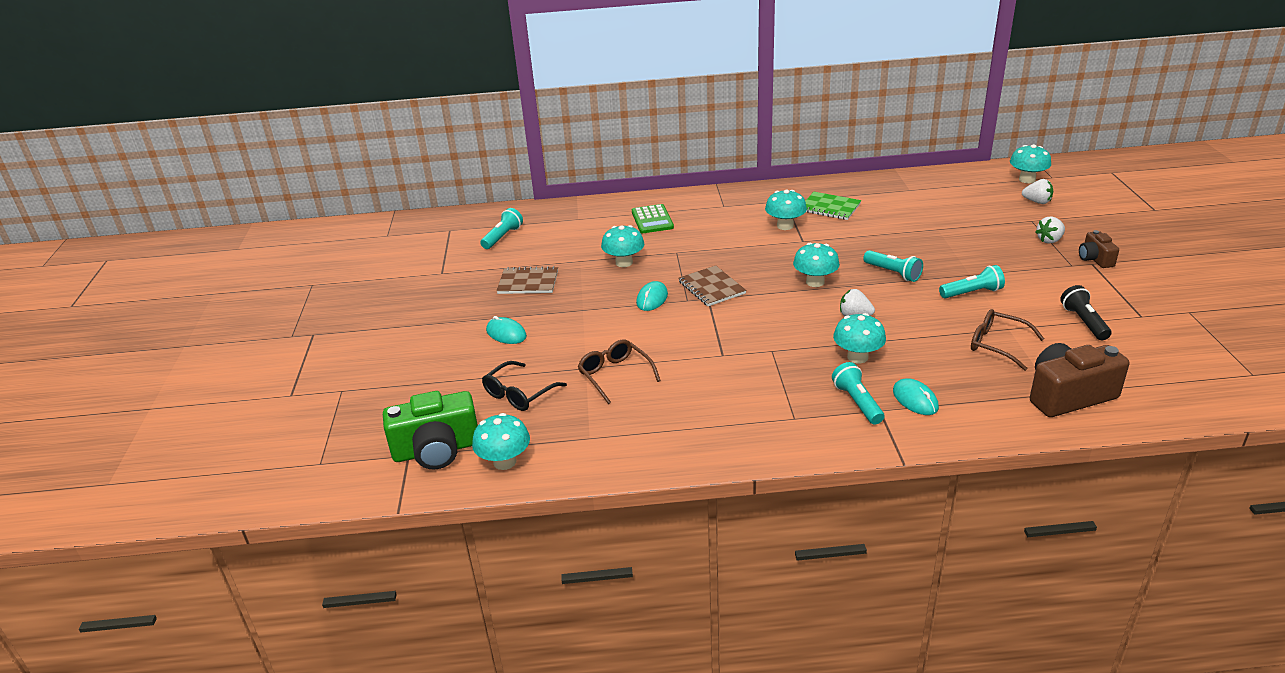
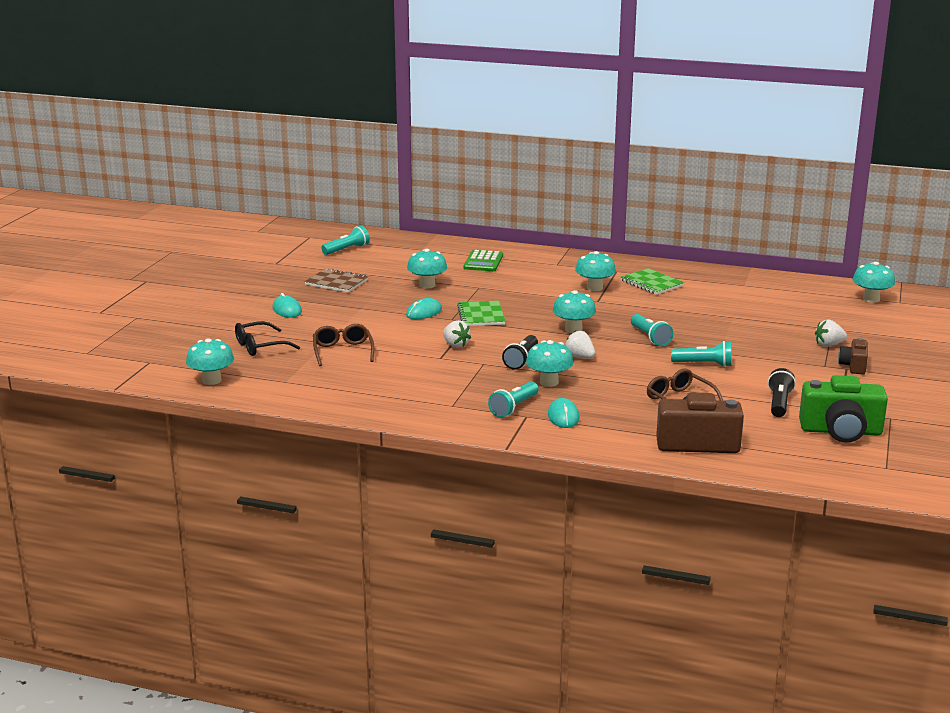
camera: 20 degrees right, 10 degrees down
(437, 450) = (171, 364): green camera -> green camera (841, 431)
(711, 287) = (481, 315): brown notebook -> green notebook
(804, 335) = (521, 360): none -> black flashlight
(857, 402) = (514, 408): turquoise flashlight -> turquoise flashlight turned 150 degrees counterclockwise
(1037, 202) = (857, 316): white strawberry -> white strawberry (455, 345)

